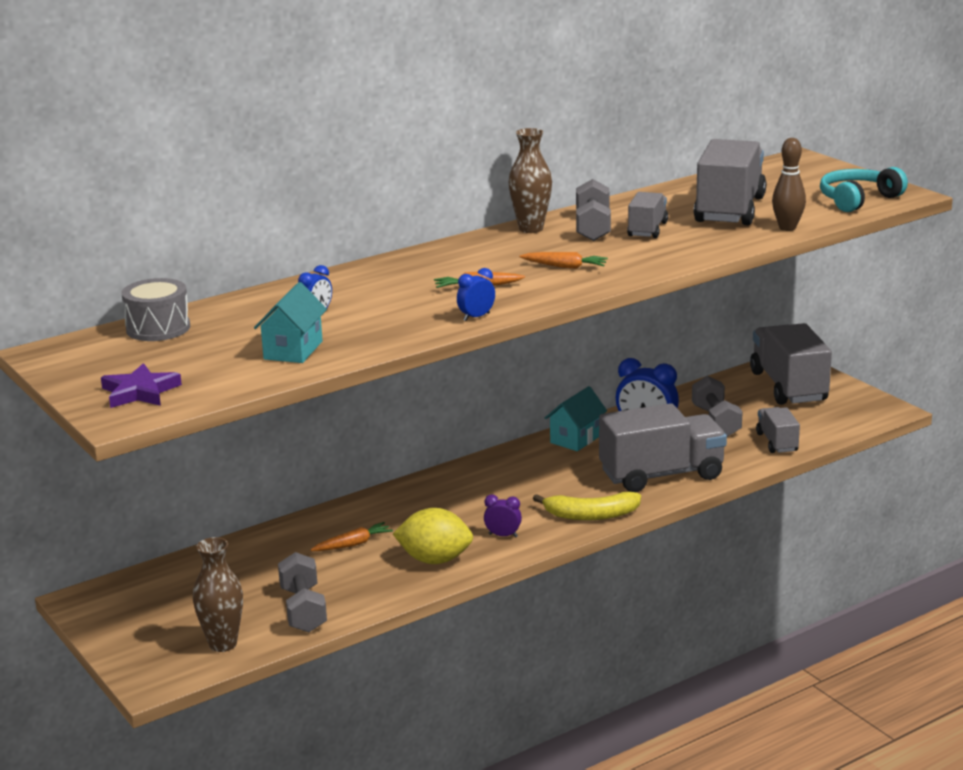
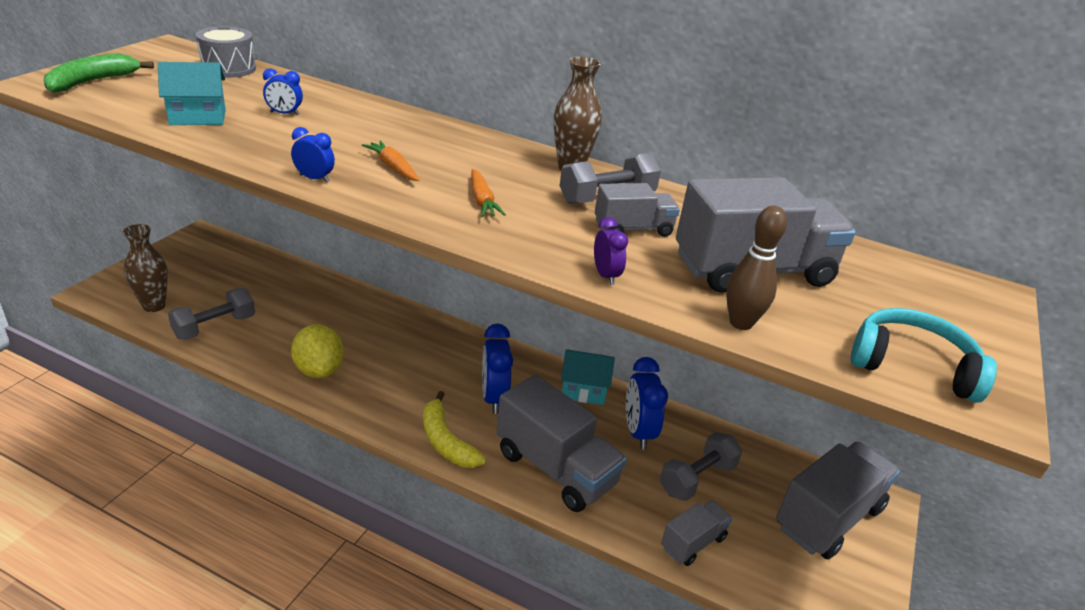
camera: 55 degrees right, 10 degrees up
(140, 392) = (93, 82): purple star -> green banana
(353, 544) = (325, 321): orange carrot -> none
(503, 535) = (379, 396): purple clock -> purple clock (605, 276)
(551, 481) = (493, 398): none -> blue clock

